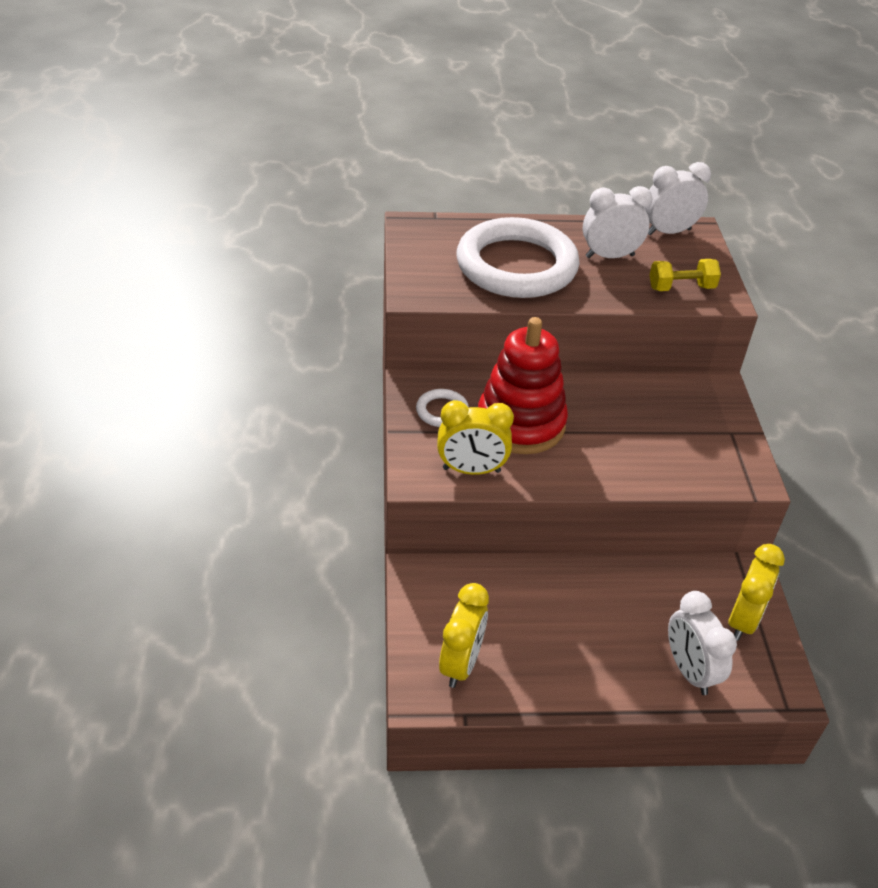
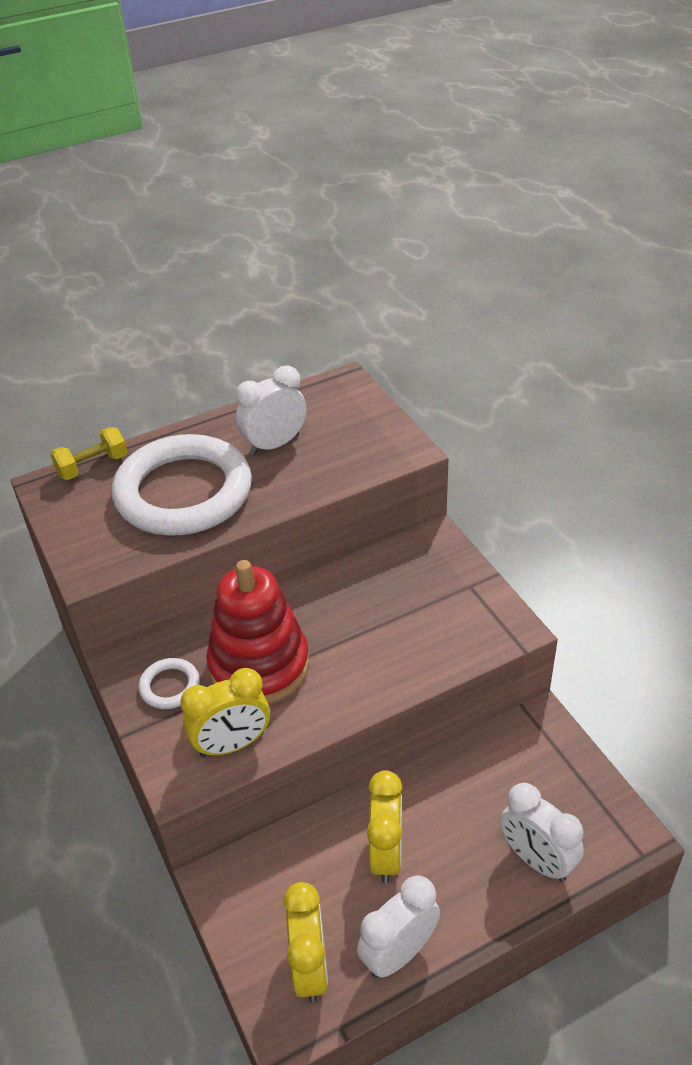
camera: 20 degrees left, 0 degrees up
(668, 232) = (320, 394): white clock -> white clock (399, 953)
(681, 288) = (361, 454): yellow dumbbell -> yellow dumbbell (92, 466)
(743, 620) = (560, 778): yellow clock -> yellow clock (386, 853)

